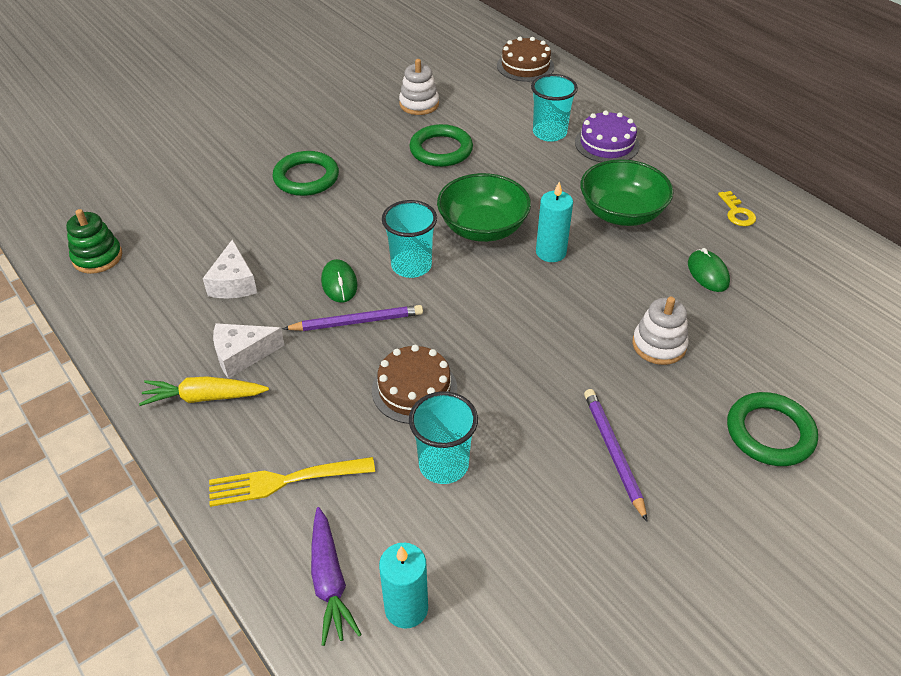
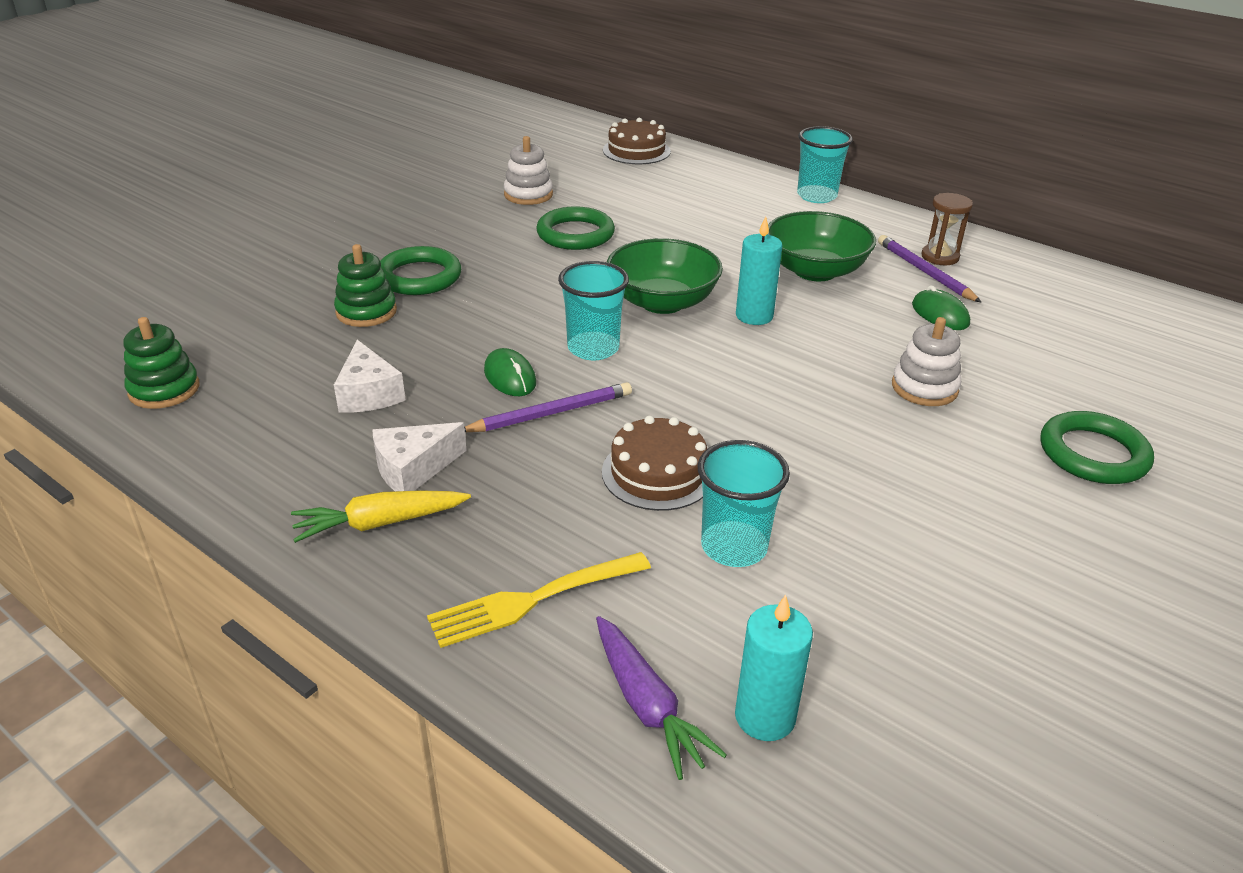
camera: 15 degrees left, 10 degrees down
(256, 206) = (366, 312): none -> green stacking toy
(549, 133) = (695, 207): turquoise cup -> turquoise cup (816, 196)
(607, 144) = (764, 211): purple cake -> none
(613, 453) = (932, 501): purple pencil -> purple pencil (925, 272)
(737, 212) = (940, 257): yellow key -> brown hourglass

